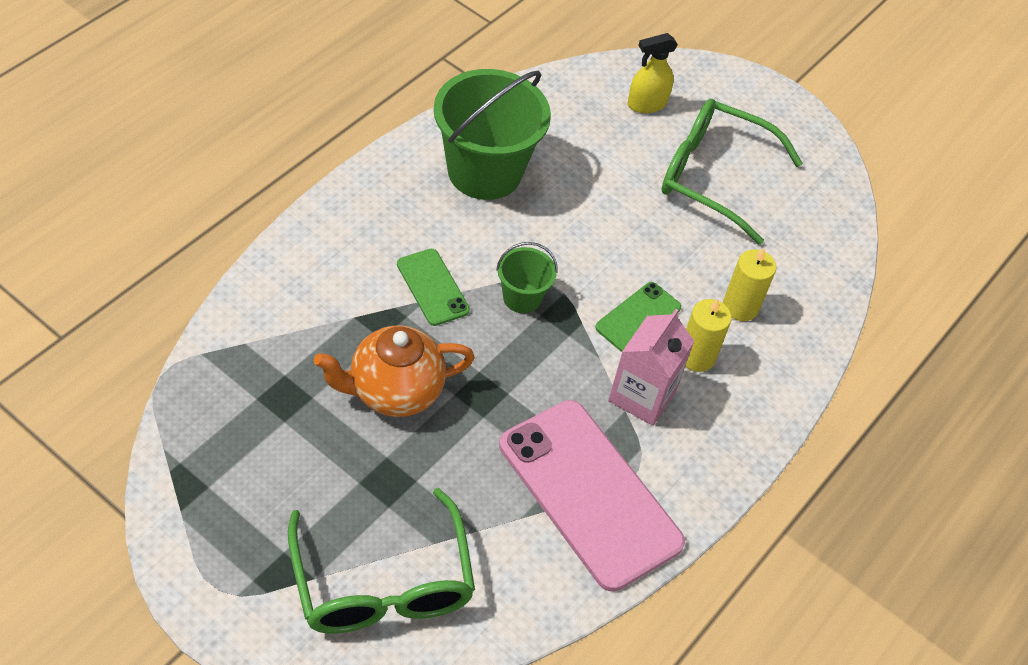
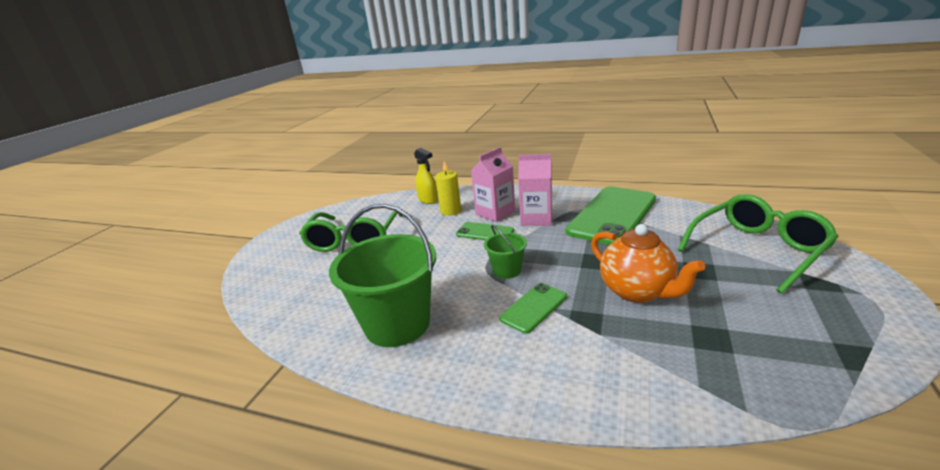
camera: 100 degrees left, 25 degrees down
(589, 493) = (612, 215): pink phone -> green phone
(646, 104) = (291, 277): yellow spray bottle -> yellow spray bottle (428, 200)
(696, 356) = (495, 213): yellow candle -> pink carton

